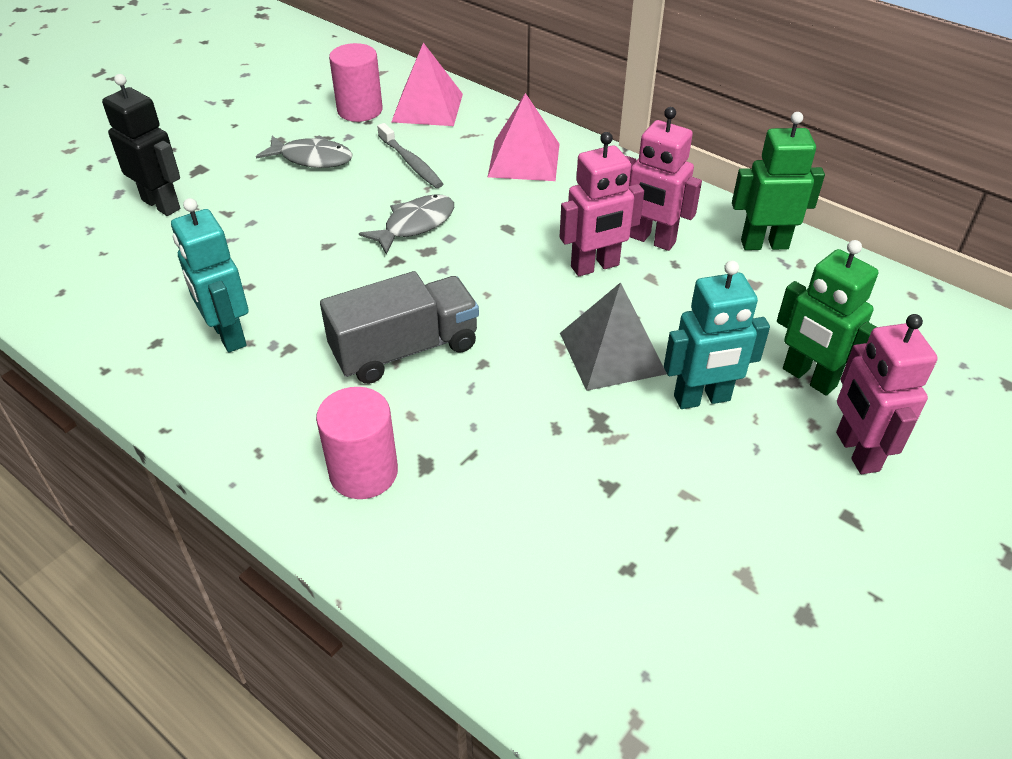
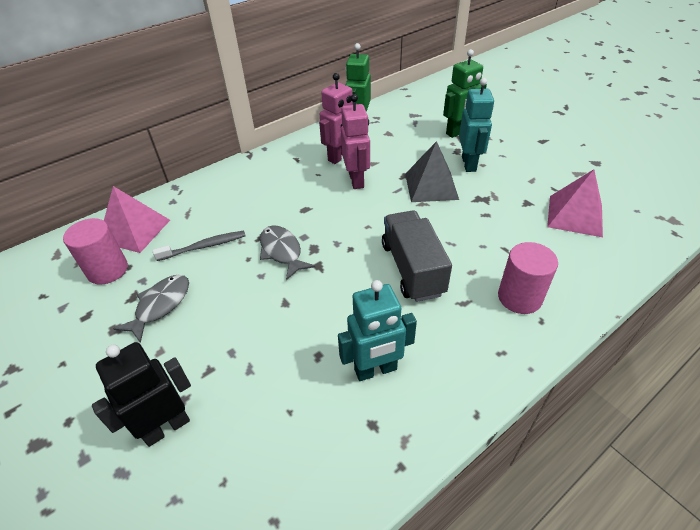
camera: 75 degrees left, 0 degrees up
(524, 160) = (234, 192): pink pyramid -> pink pyramid (575, 215)
(856, 452) = (505, 131): pink robot -> none

